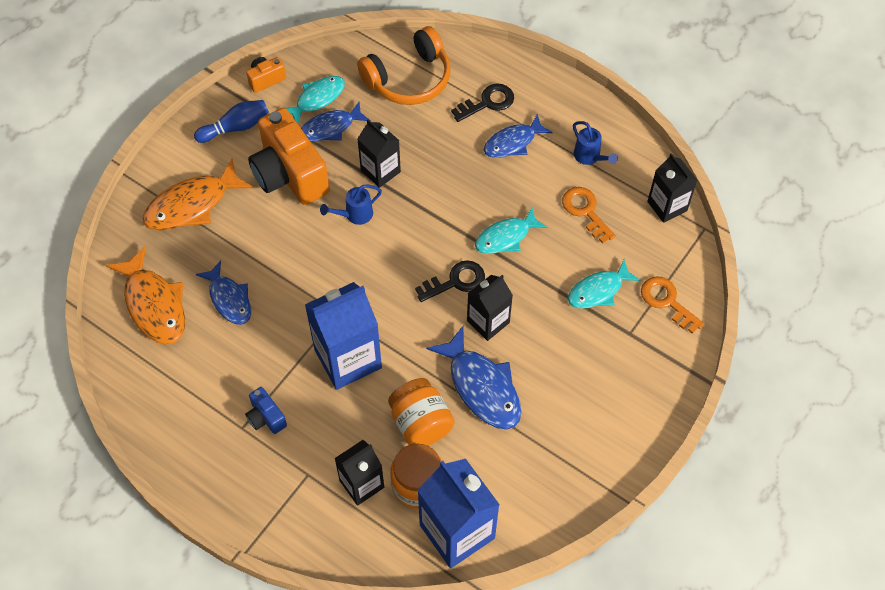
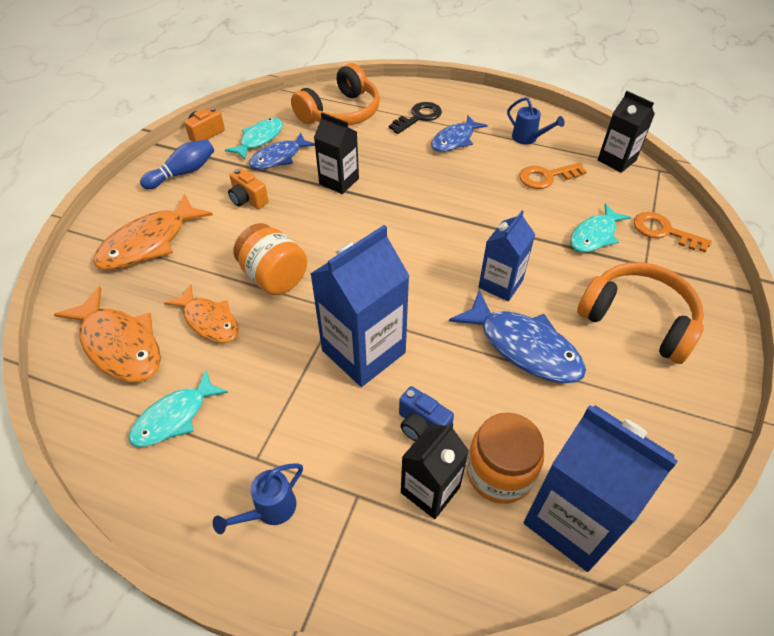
camera: 15 degrees left, 10 degrees down
(229, 299) = (209, 321): blue fish -> orange fish
(266, 417) = (284, 438): blue camera -> blue camera (422, 425)
(289, 175) = (248, 200): orange camera -> orange camera, size x0.45
(355, 215) = (326, 220): blue watering can -> blue watering can (270, 510)
(421, 423) = (473, 400): orange jar -> orange jar (274, 277)
(455, 281) = (451, 255): black key -> none
(488, 321) = (500, 284): black carton -> blue carton
(506, 237) = (483, 210): turquoise fish -> turquoise fish (174, 417)
(585, 211) = (546, 177): orange key -> orange key turned 60 degrees counterclockwise
(592, 386) = (638, 320): none -> orange headphones

